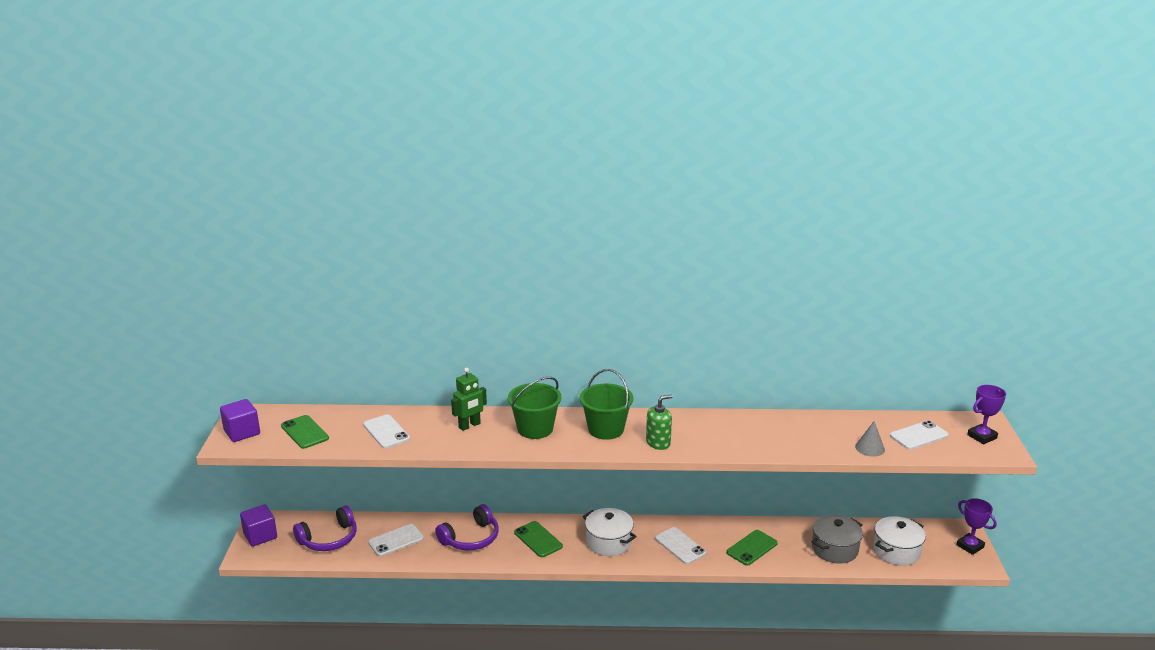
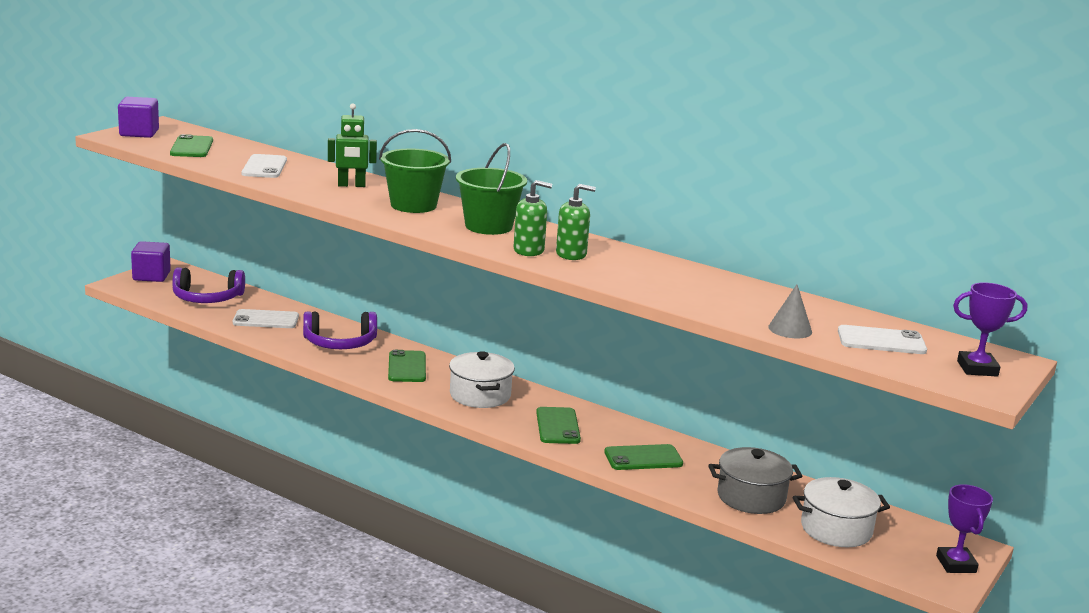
camera: 30 degrees right, 5 degrees down
(680, 546) = (558, 426): white phone -> green phone
(684, 435) = (571, 254): none -> green soap dispenser

